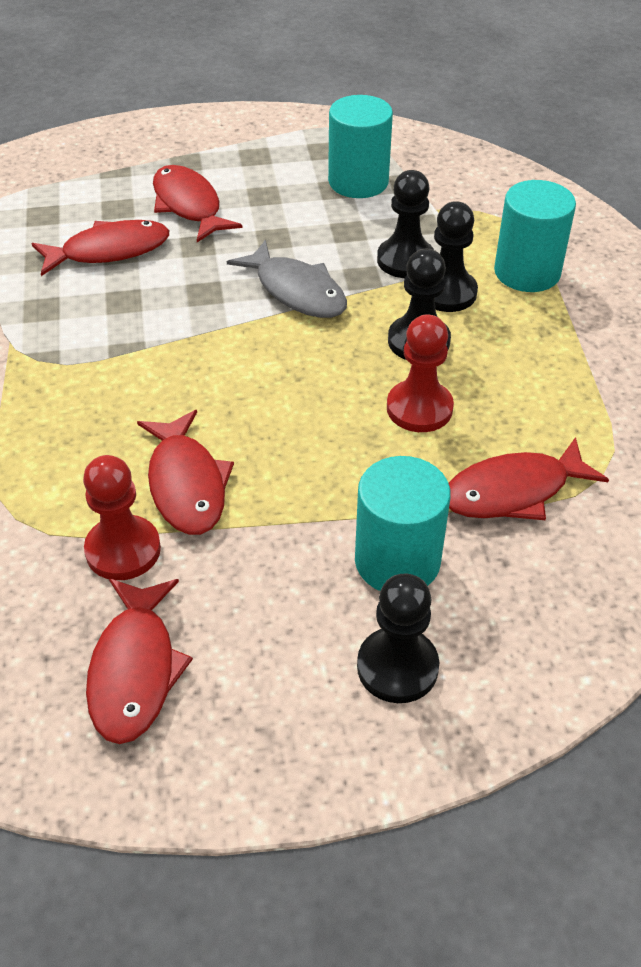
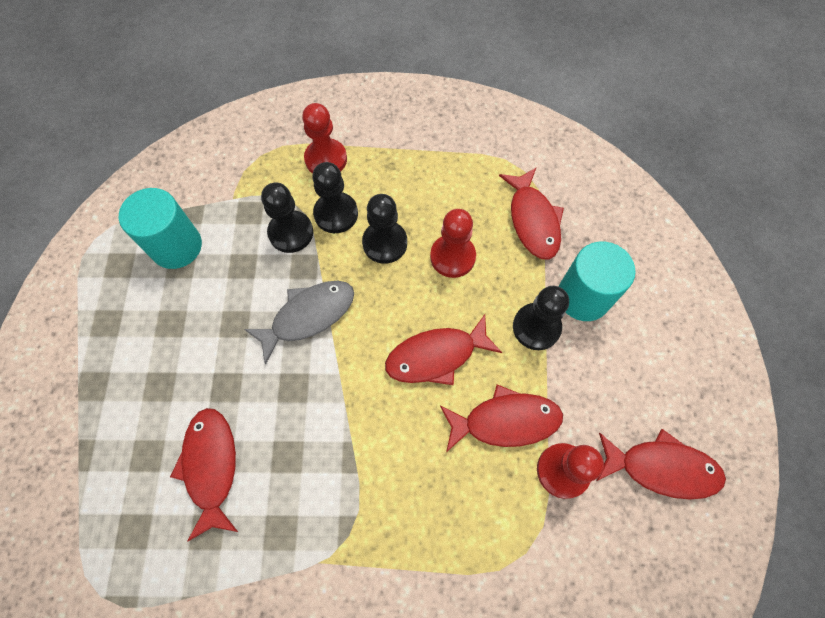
camera: 80 degrees left, 20 degrees up
(189, 205) = (163, 389): red fish -> red fish (436, 356)
(397, 667) = (660, 312): black pawn -> black pawn (536, 327)
(527, 272) = (326, 159): turquoise cylinder -> red pawn

